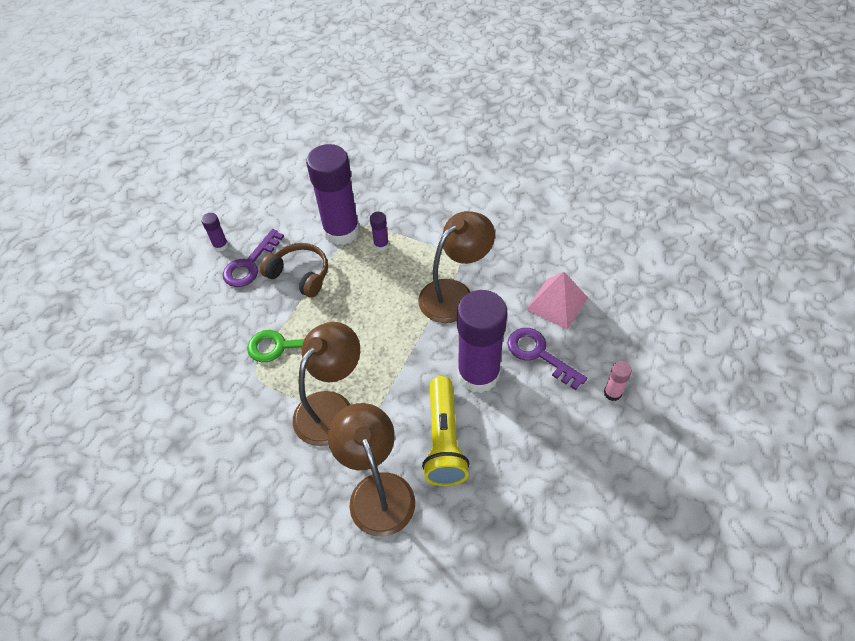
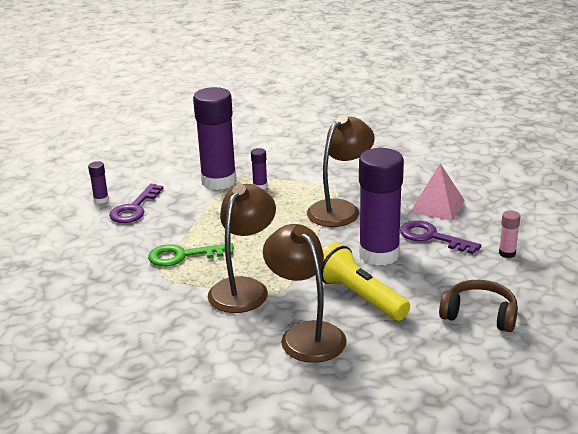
camera: 10 degrees left, 25 degrees down
(300, 275) = (186, 210): brown headphones -> brown headphones (479, 315)
(444, 440) = (360, 297): yellow flashlight -> yellow flashlight turned 150 degrees clockwise

